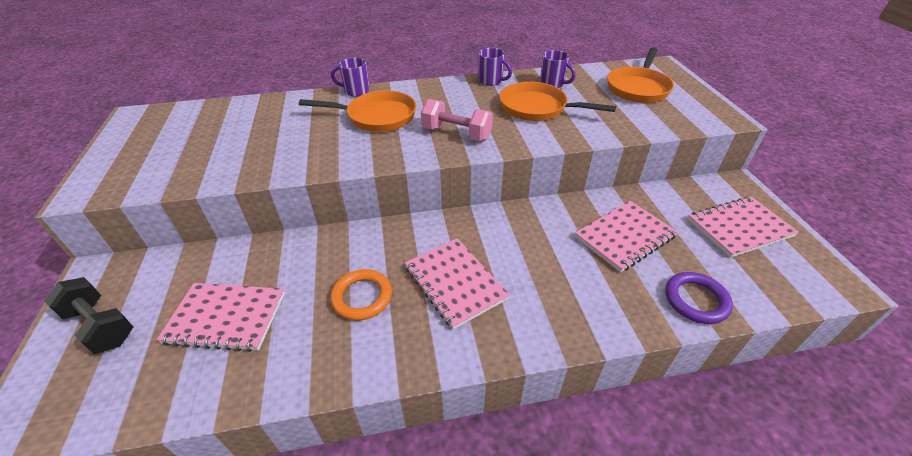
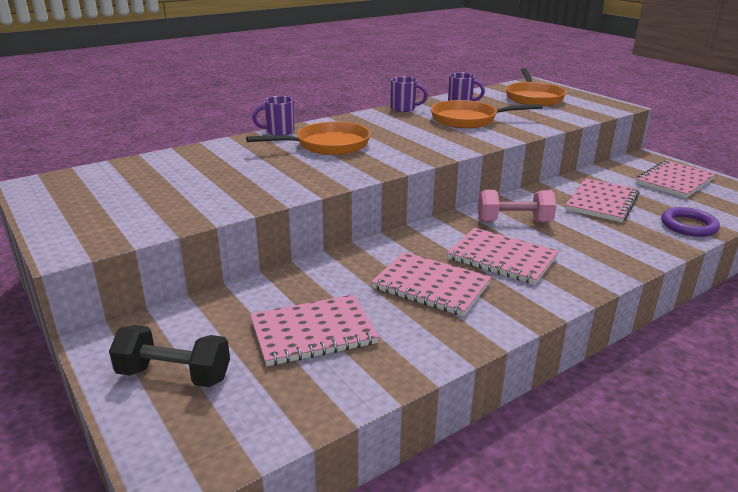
camera: 25 degrees left, 15 degrees down
(362, 297) = (431, 286): orange ring -> pink notebook
(456, 134) = (420, 145): pink dumbbell -> pink dumbbell (514, 222)

